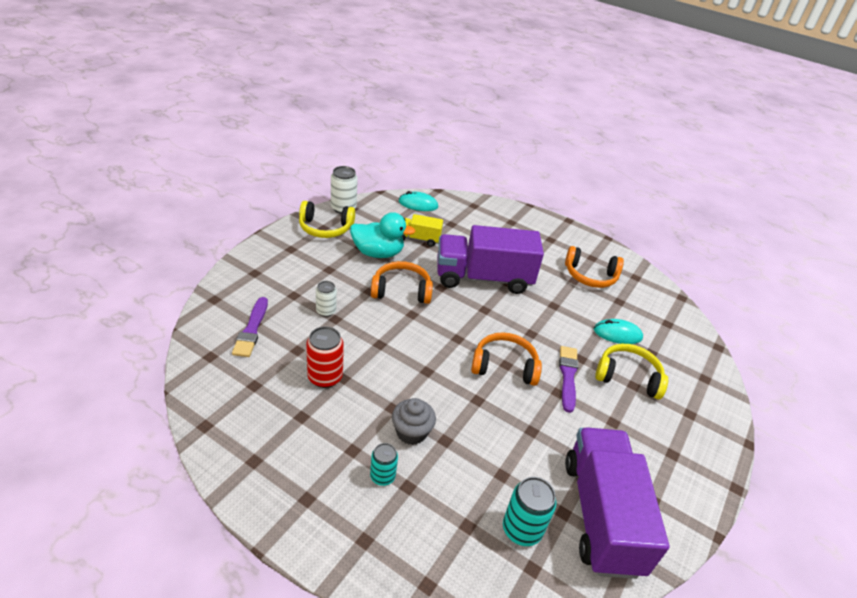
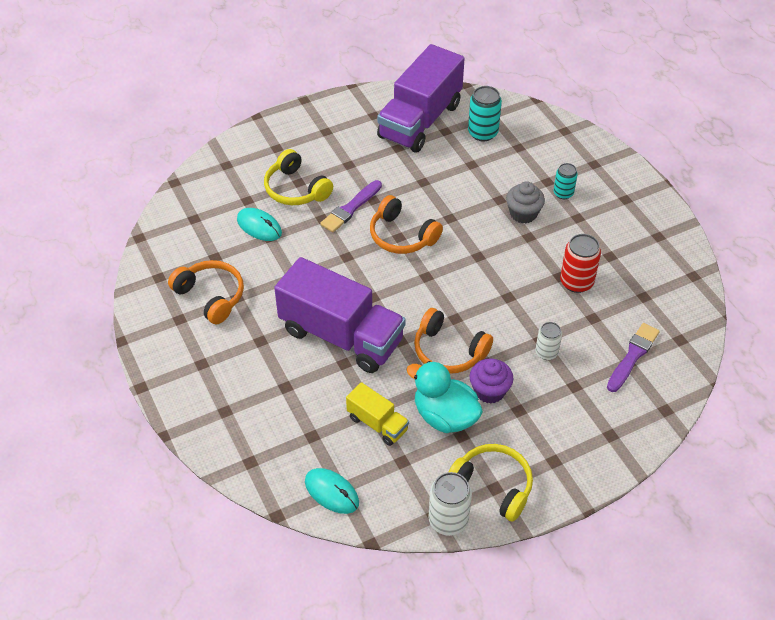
camera: 145 degrees left, 10 degrees up
(356, 275) = (489, 391): none -> purple cupcake

